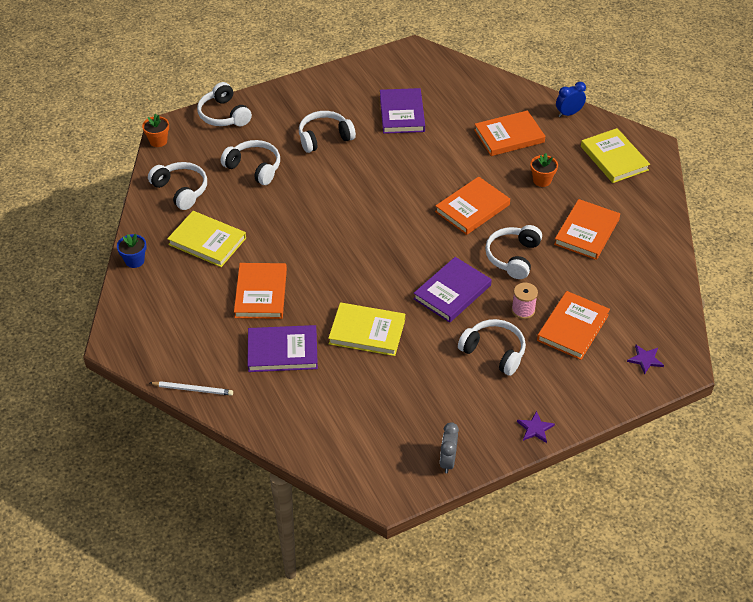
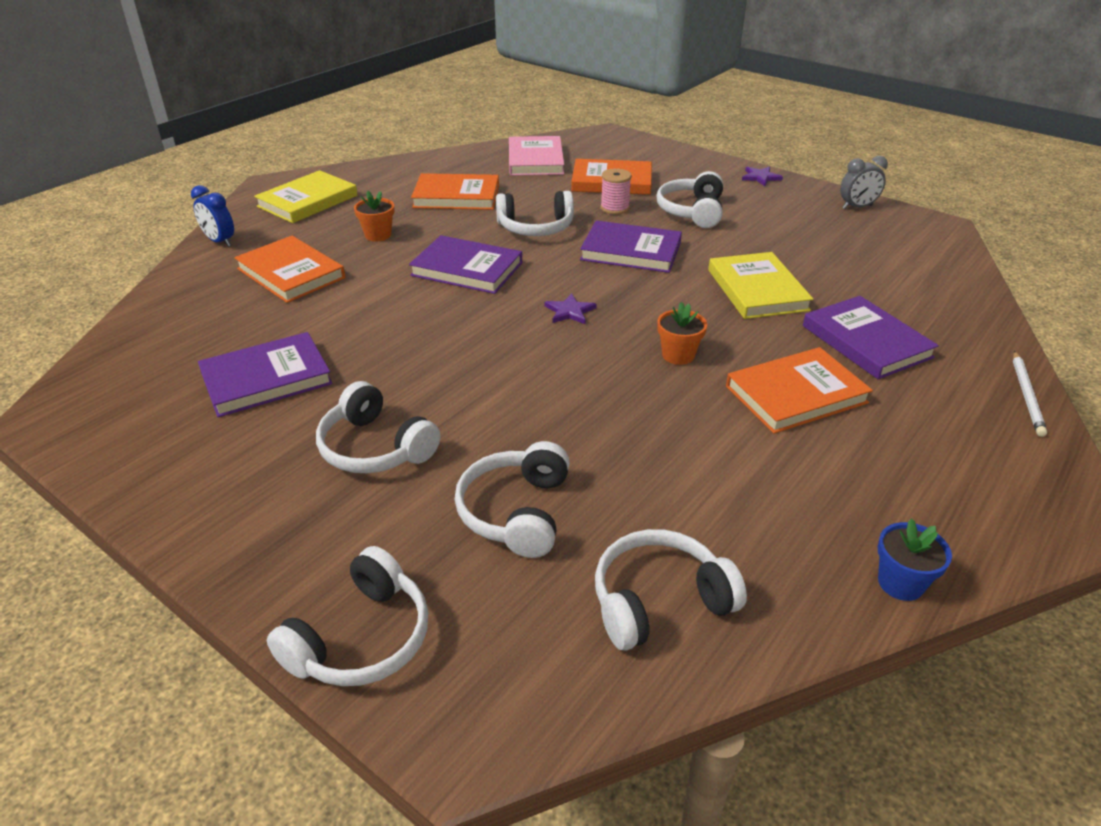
camera: 115 degrees left, 10 degrees down
(158, 141) = (524, 737): orange flower pot -> orange flower pot (678, 355)
(181, 190) = (659, 601): white headphones -> white headphones turned 45 degrees clockwise
(192, 389) = (1026, 395): white pencil -> white pencil turned 150 degrees counterclockwise
(207, 241) = (754, 498): yellow book -> none
(472, 208) = (467, 269): orange book -> purple book
(638, 297) = (535, 160): none -> pink book
(645, 359) = (616, 147): purple star -> purple star (569, 311)

